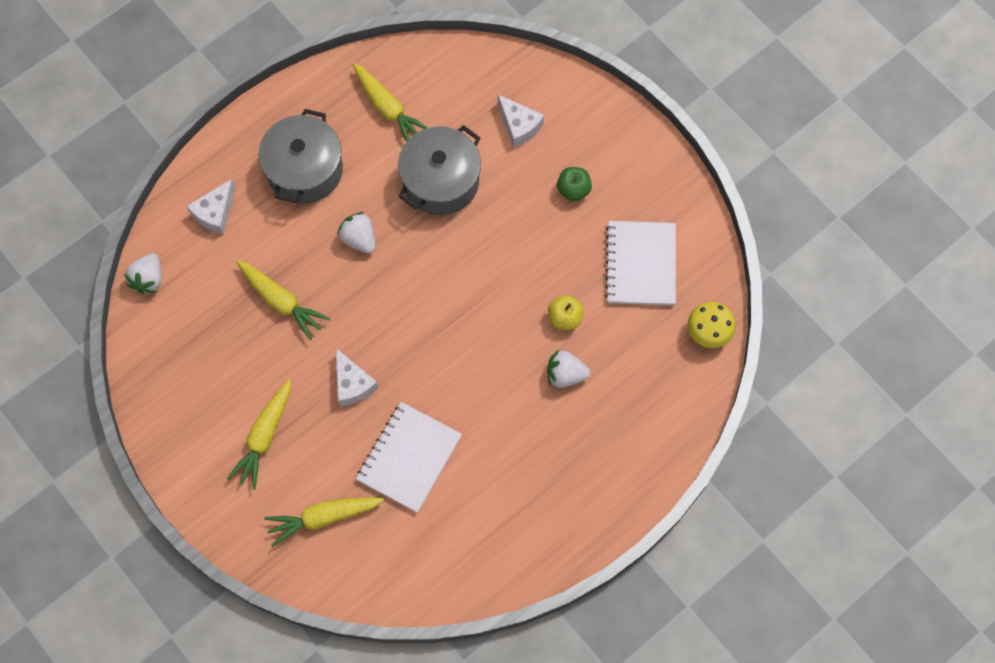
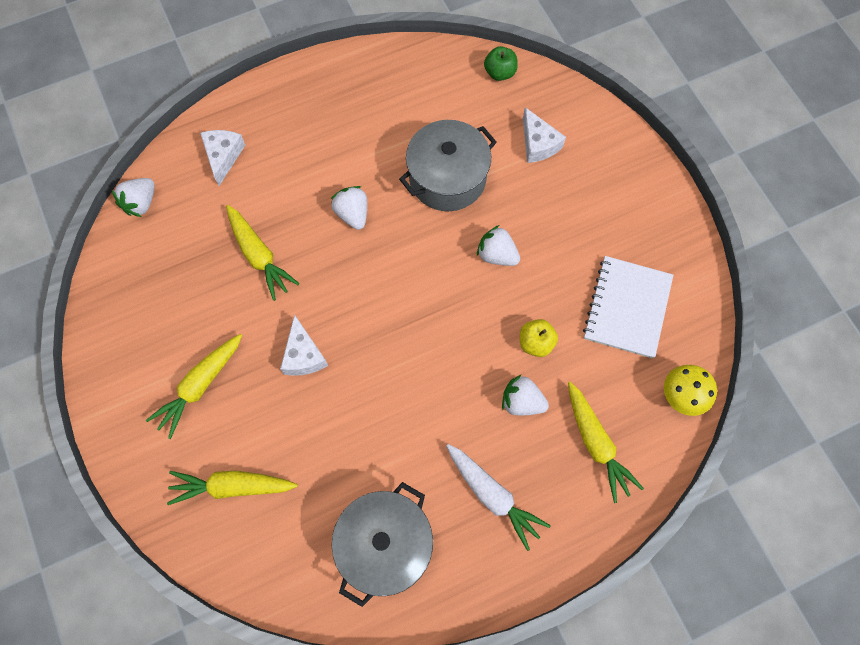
camera: 15 degrees right, 0 degrees up
(215, 213) = (223, 156): white cheese -> white cheese turned 135 degrees clockwise
(305, 170) = (320, 137): grey pot -> grey pot (385, 545)
(388, 108) = (416, 99): yellow carrot -> yellow carrot (596, 443)
(409, 458) = (338, 447): white notebook -> none
(507, 244) = (497, 255): none -> white strawberry
(560, 464) = (492, 495): none -> white carrot
(573, 190) = (576, 217): green apple -> green apple (500, 73)

